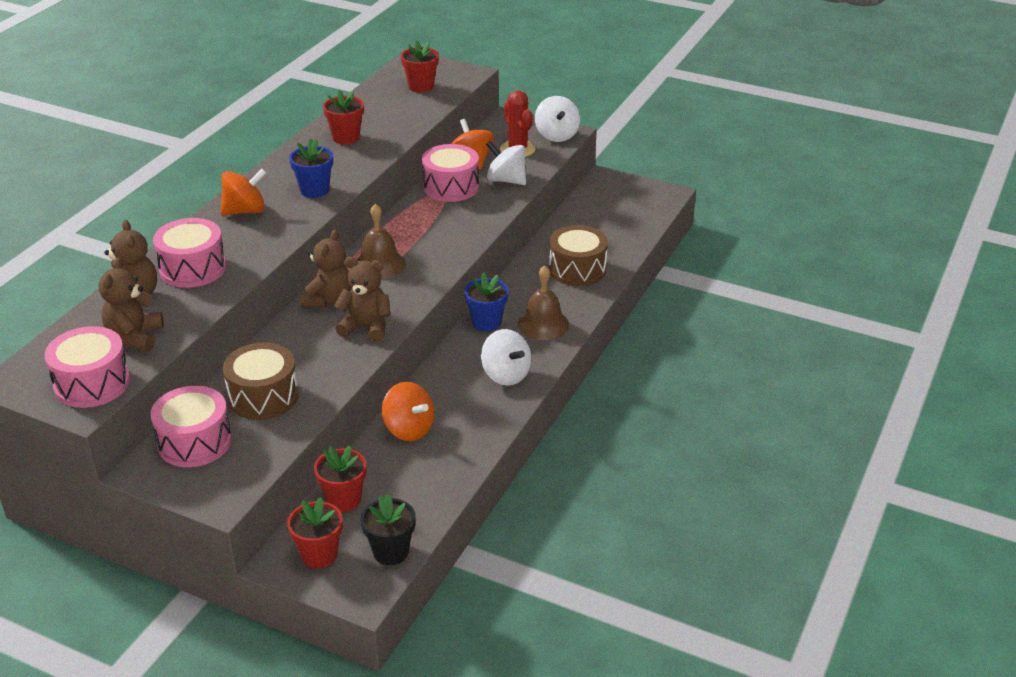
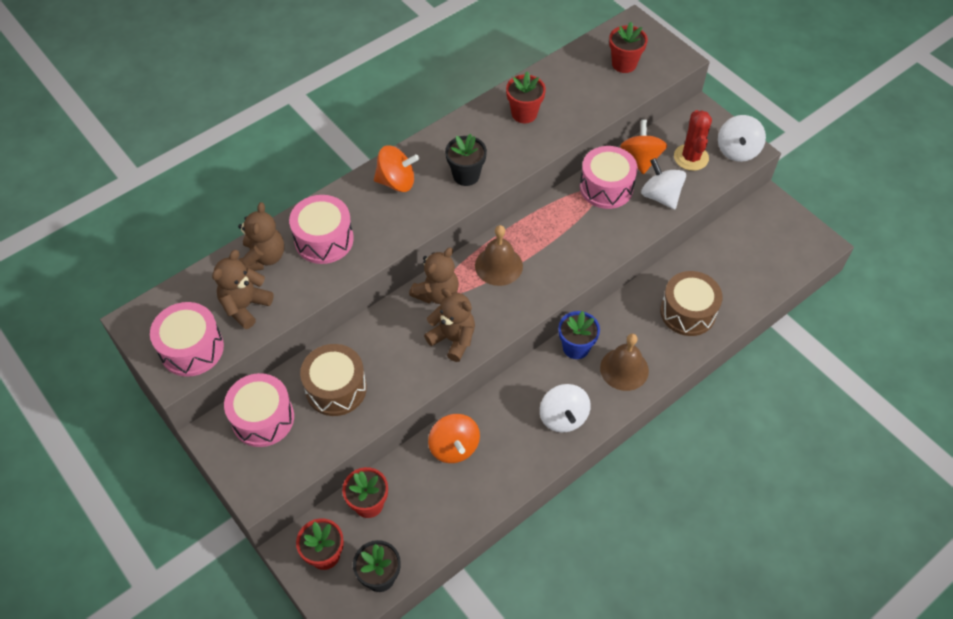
camera: 25 degrees right, 20 degrees up
(314, 190) = (466, 175): blue flower pot -> black flower pot

